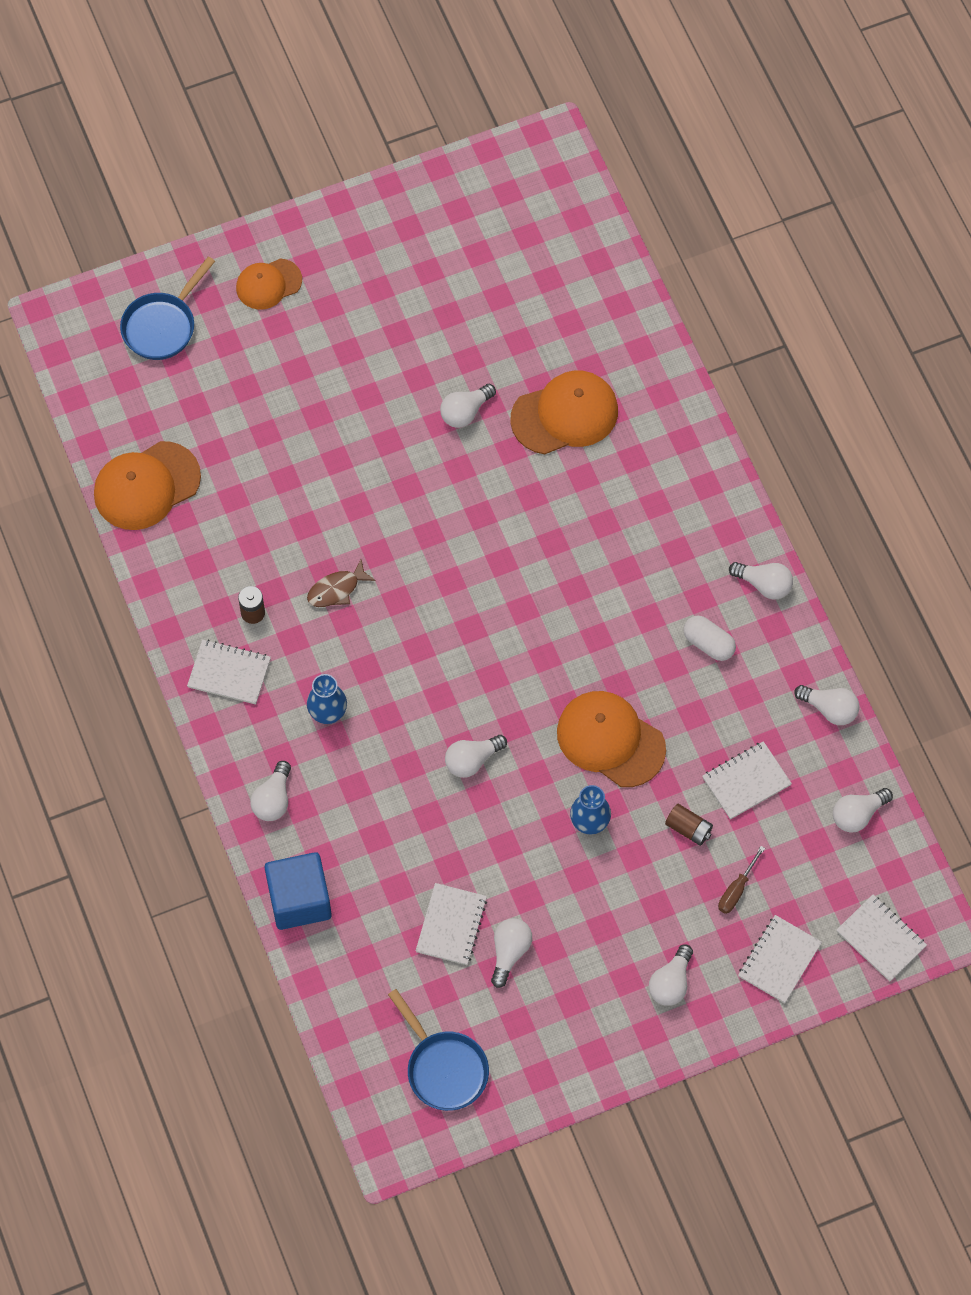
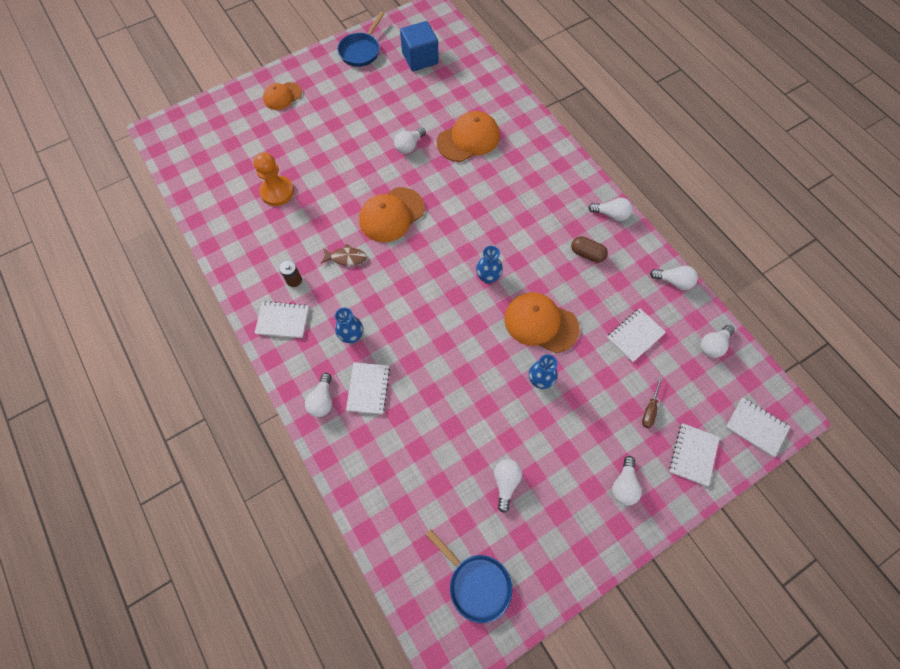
camera: 10 degrees left, 0 degrees up
(146, 486) = (218, 215): orange cap -> orange cap (391, 215)
(162, 326) = (221, 126): blue pan -> blue pan (361, 51)
(242, 461) = (277, 192): none -> orange pawn
(299, 900) = (350, 470): blue cube -> blue cube (420, 58)
(336, 589) = (346, 258): brown fish -> brown fish turned 135 degrees counterclockwise
(451, 925) = (460, 470): white notebook -> white notebook (368, 388)
(472, 760) = (453, 351): white light bulb -> none
(547, 656) = (488, 277): none -> blue vase
(688, 829) = (606, 373): brown battery -> none
(708, 643) = (587, 254): white capsule -> brown capsule

